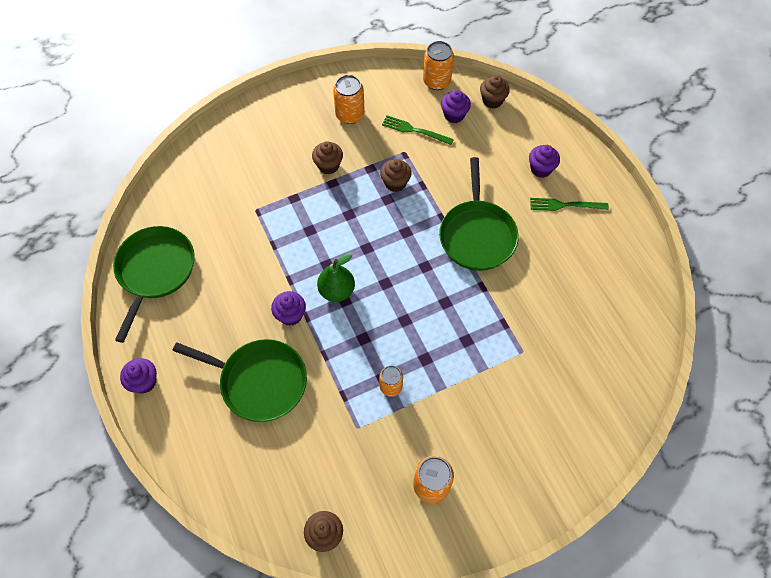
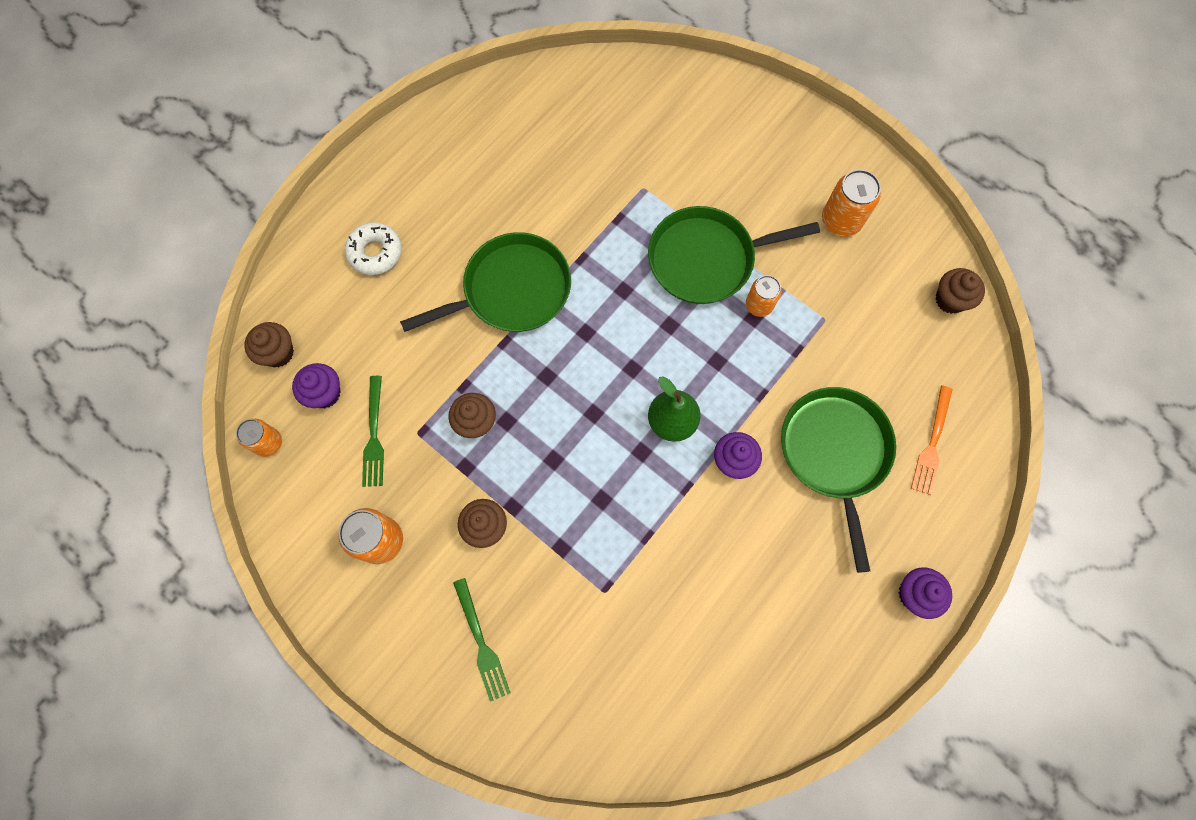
camera: 115 degrees left, 10 degrees up
(155, 271) = (766, 679): green pan -> green pan (706, 259)
(227, 451) = (932, 444): none -> orange fork
(436, 81) = (269, 443): orange can -> orange can, size x0.66
(541, 169) = (375, 252): purple cupcake -> white donut
(564, 205) = (421, 208): green fork -> green fork (482, 644)

